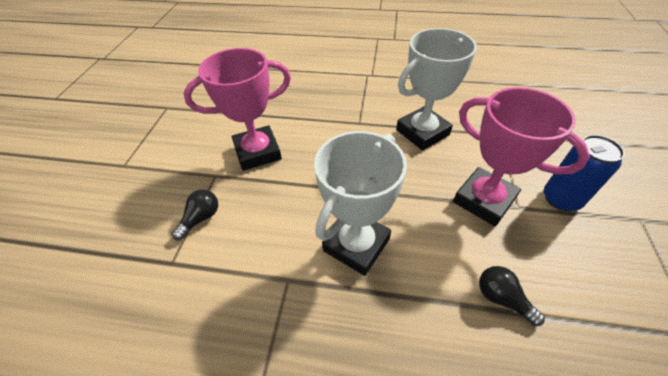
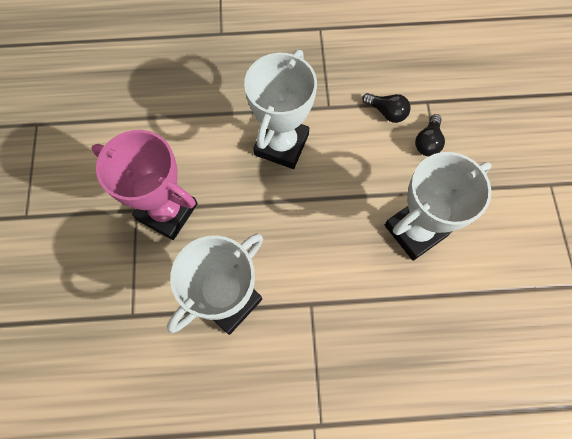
camera: 165 degrees right, 20 degrees up
(257, 152) = (415, 230): pink trophy -> white trophy
(502, 298) = (166, 124): black light bulb -> black light bulb (386, 112)
(561, 199) = (91, 227): blue can -> none

